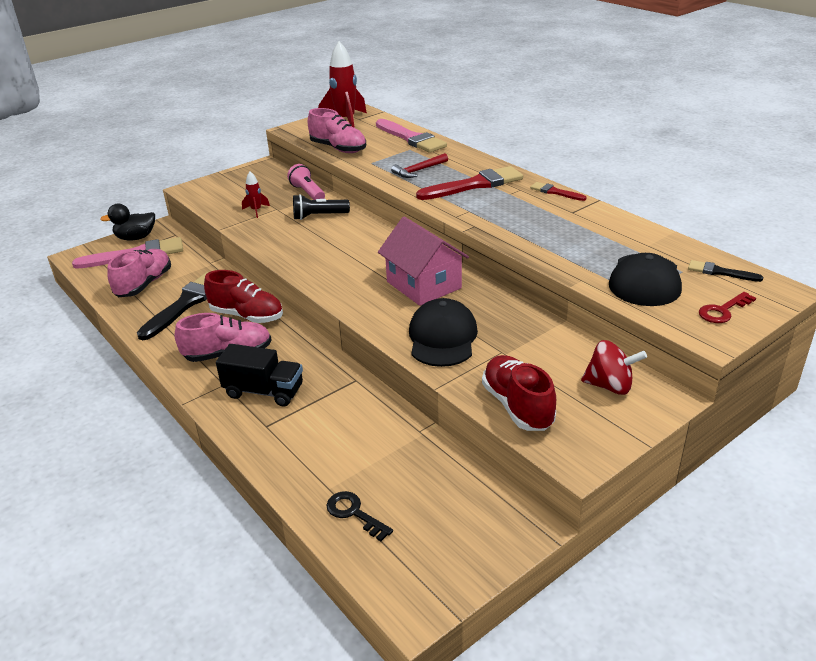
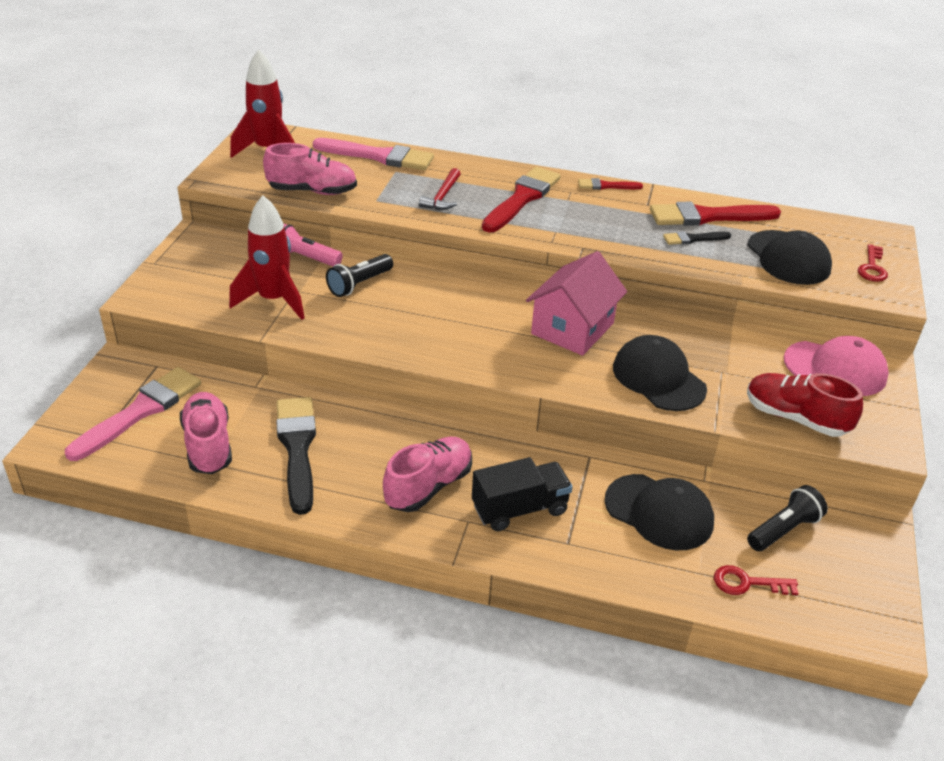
camera: 40 degrees left, 5 degrees up
(136, 238) = (106, 388): black duck -> none
(247, 316) = (389, 434): red shoe -> none
(256, 211) = (273, 300): red rocket -> red rocket, size x2.08
(354, 513) = (747, 583): black key -> red key
(355, 436) = (659, 512): none -> black cap
(423, 285) = (572, 328): pink house -> pink house turned 75 degrees counterclockwise
(435, 493) = (783, 530): none -> black flashlight
(610, 386) = (835, 369): red spinning top -> pink cap
(613, 232) = (707, 216): none -> red brush
(720, 272) = (829, 231): black brush -> black brush (693, 239)

